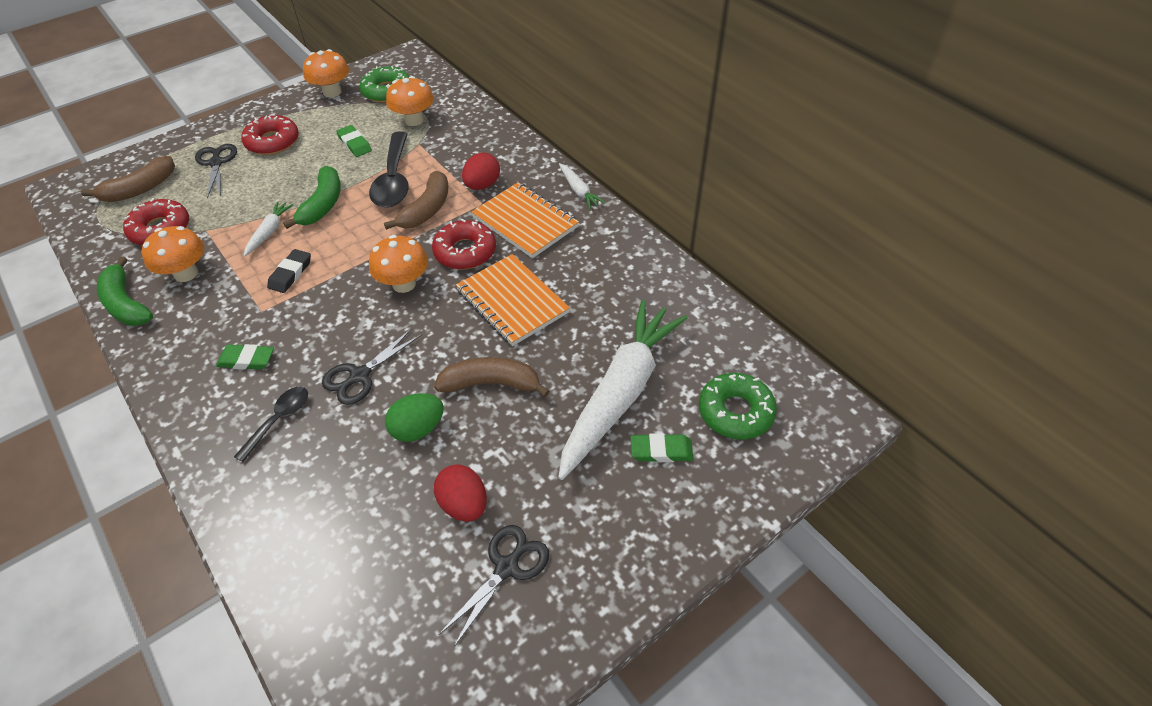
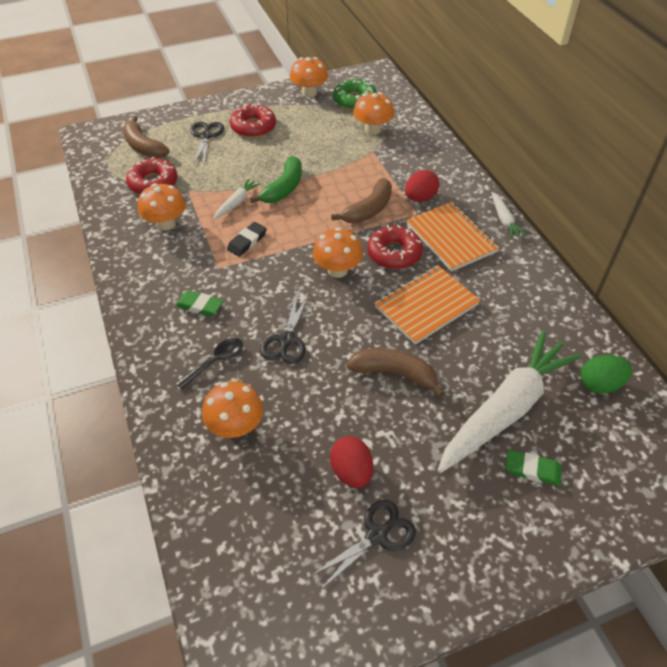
camera: 15 degrees right, 0 degrees up
(126, 304) = (117, 239): green banana -> none
(140, 189) = (144, 147): brown banana -> brown banana turned 75 degrees clockwise
(318, 488) = (236, 426): none -> orange mushroom
(354, 144) = (319, 141): green eraser -> none
(359, 376) = (286, 340): black scissors -> black scissors turned 45 degrees counterclockwise
(394, 180) = (346, 178): black spoon -> none
(418, 429) = (325, 397): green egg -> green egg (600, 384)
(512, 302) = (426, 306): orange notebook -> orange notebook turned 75 degrees clockwise
(735, 412) = (608, 452): green donut -> none

